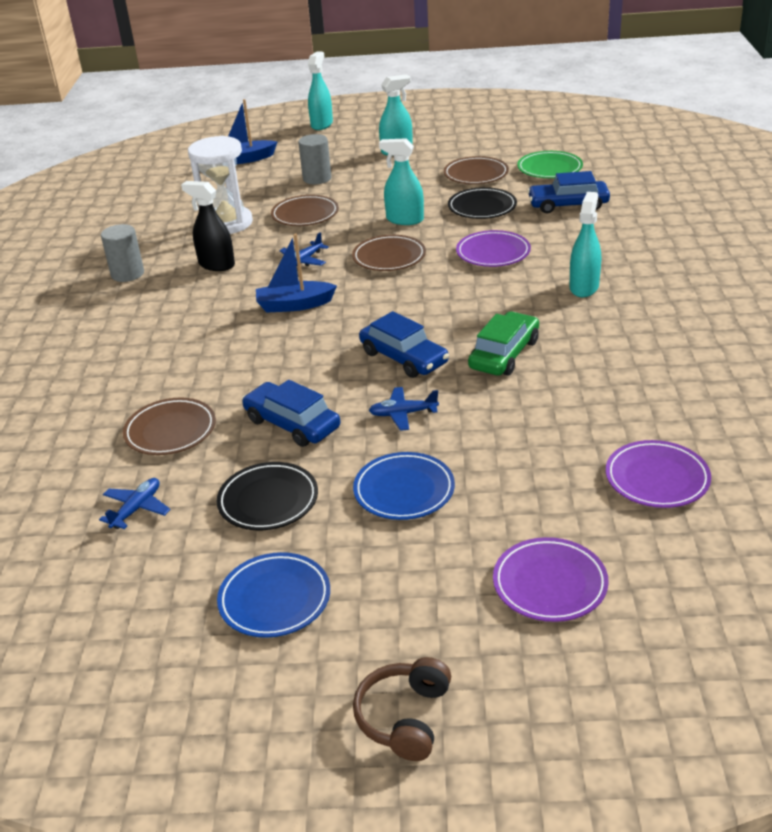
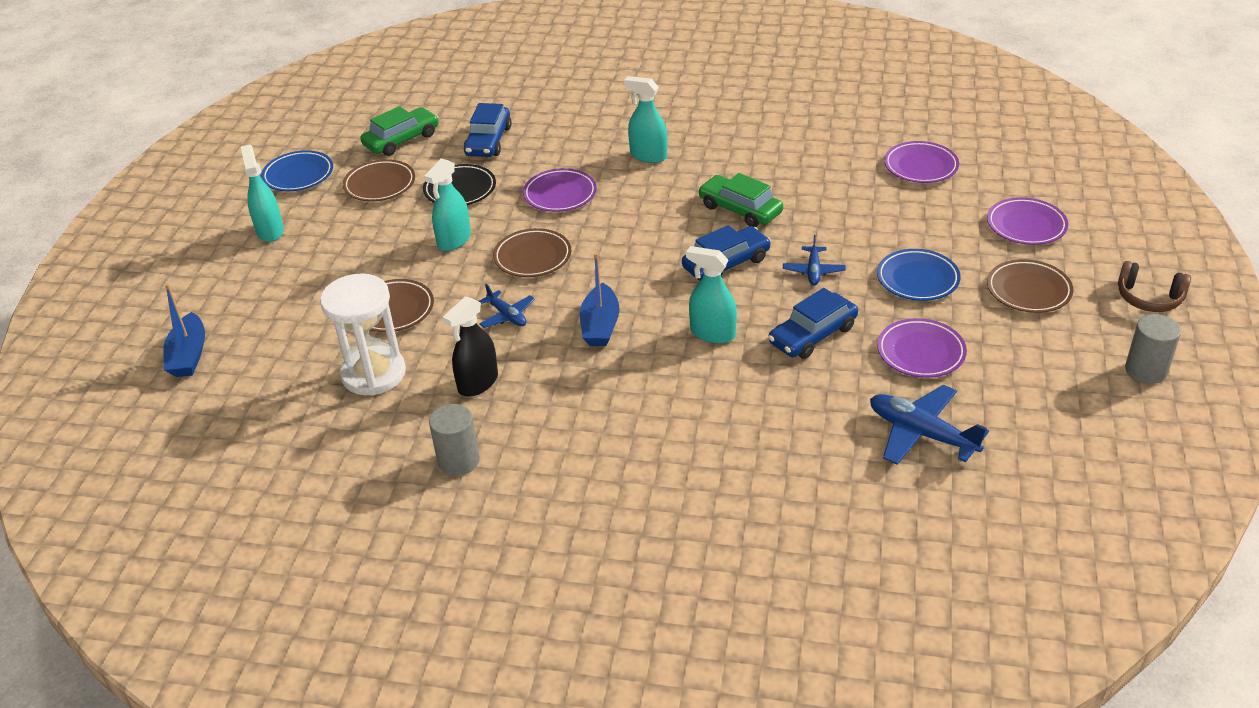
camera: 80 degrees left, 5 degrees up
(137, 509) = (921, 433): blue plane -> blue plane, size x1.73
(170, 431) = (805, 414): brown plate -> brown plate (1028, 290)
(268, 501) = (920, 352): black plate -> purple plate
(275, 599) = (1039, 352): blue plate -> blue plate (298, 175)
(317, 178) = (300, 296): grey cylinder -> grey cylinder (1146, 370)
(321, 124) = (132, 284): turquoise spray bottle -> turquoise spray bottle (712, 333)
(549, 169) = (401, 140): green plate -> green car

